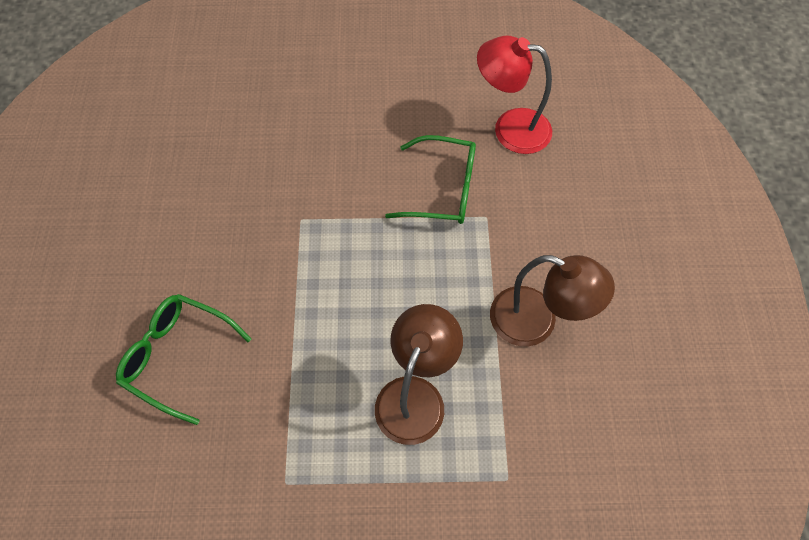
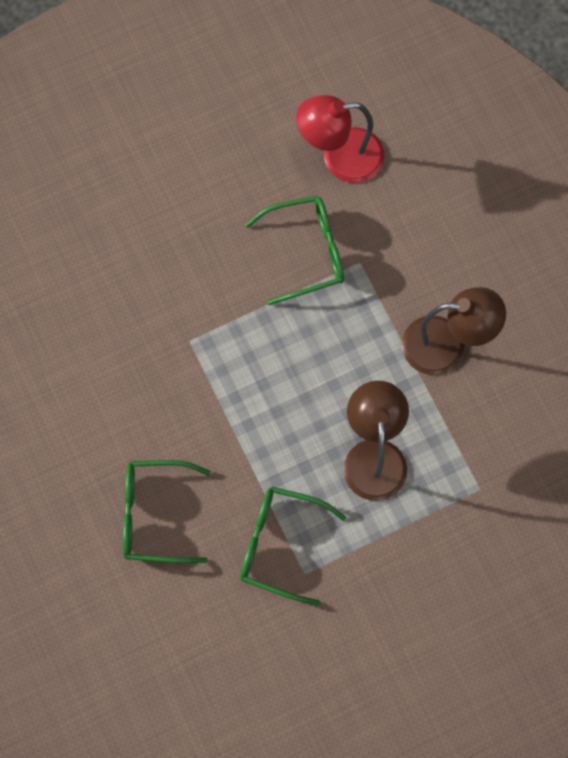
camera: 25 degrees left, 10 degrees up
(277, 442) = (281, 545): none -> green glasses

